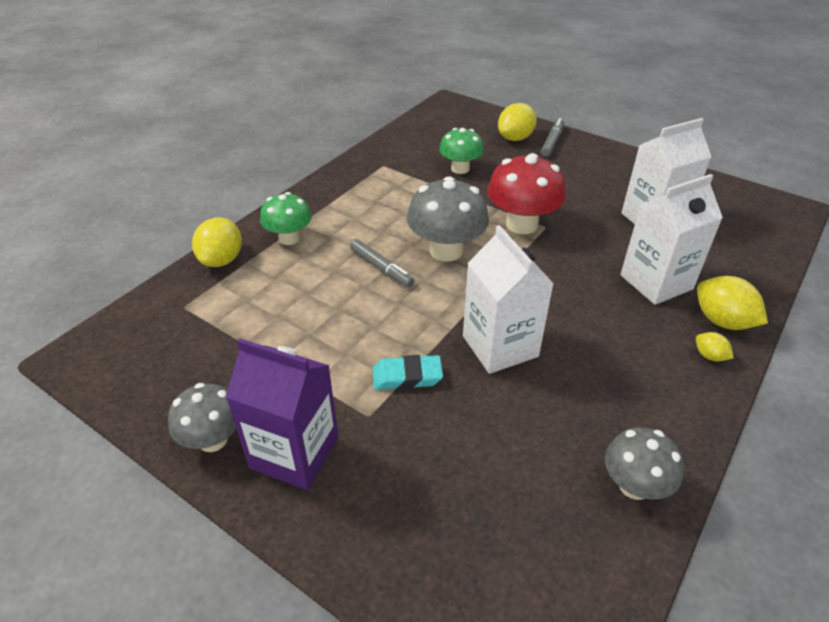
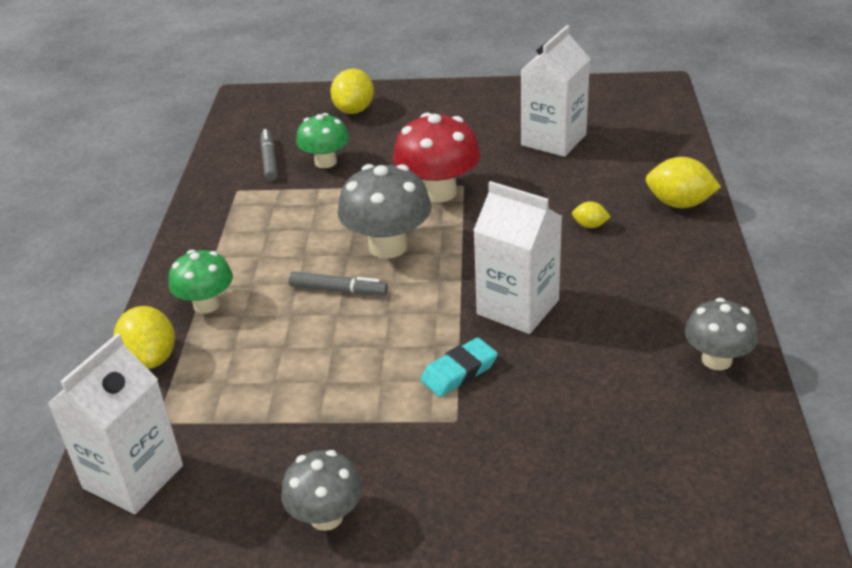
camera: 30 degrees left, 5 degrees down
(294, 453) = (418, 484): purple carton -> none
(552, 142) = (395, 100): grey marker -> grey marker (269, 160)
(656, 282) = (601, 194): white carton -> white carton (133, 477)
(709, 356) = (691, 236): yellow lemon -> yellow lemon (590, 225)

